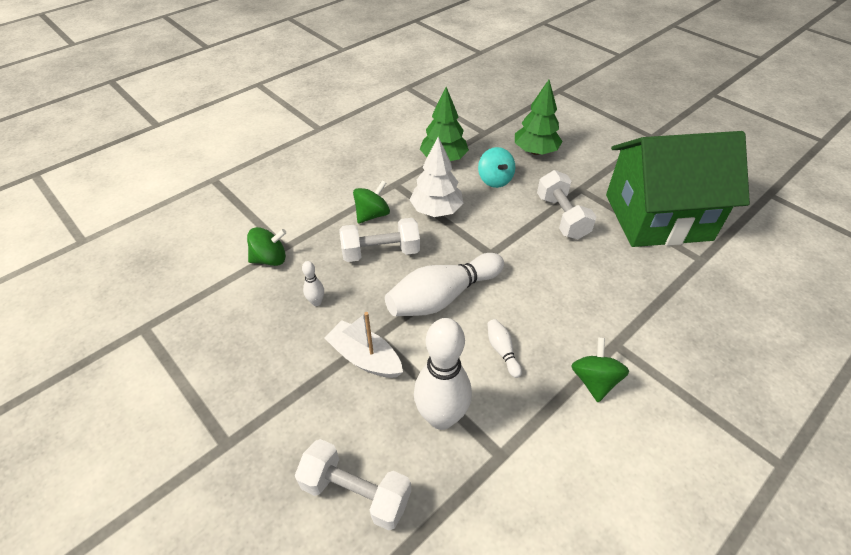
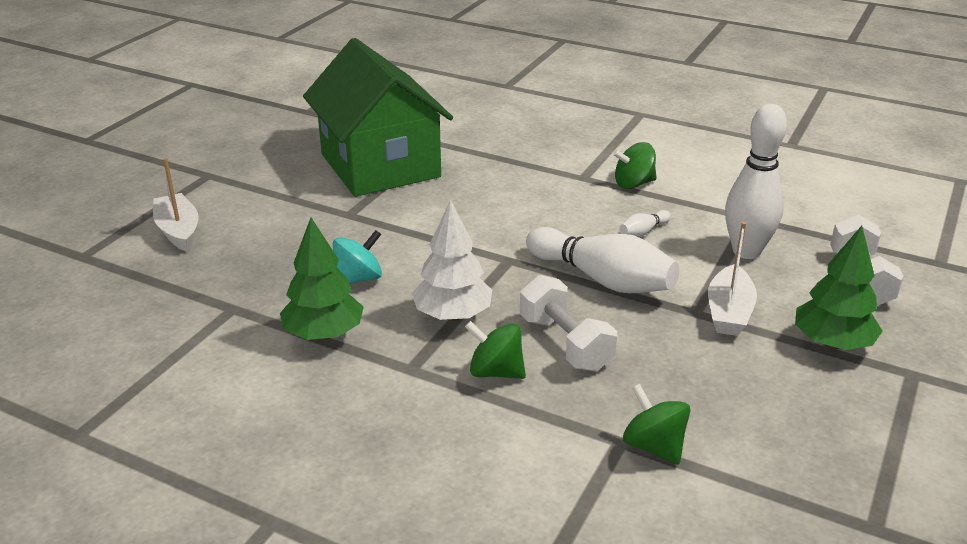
camera: 110 degrees left, 15 degrees down
(316, 302) = (689, 372): white bowling pin -> none
(535, 151) = (274, 255): green tree -> green tree (832, 343)
(562, 217) = (412, 221): white dumbbell -> none
(577, 121) = (178, 231): none -> white boat

